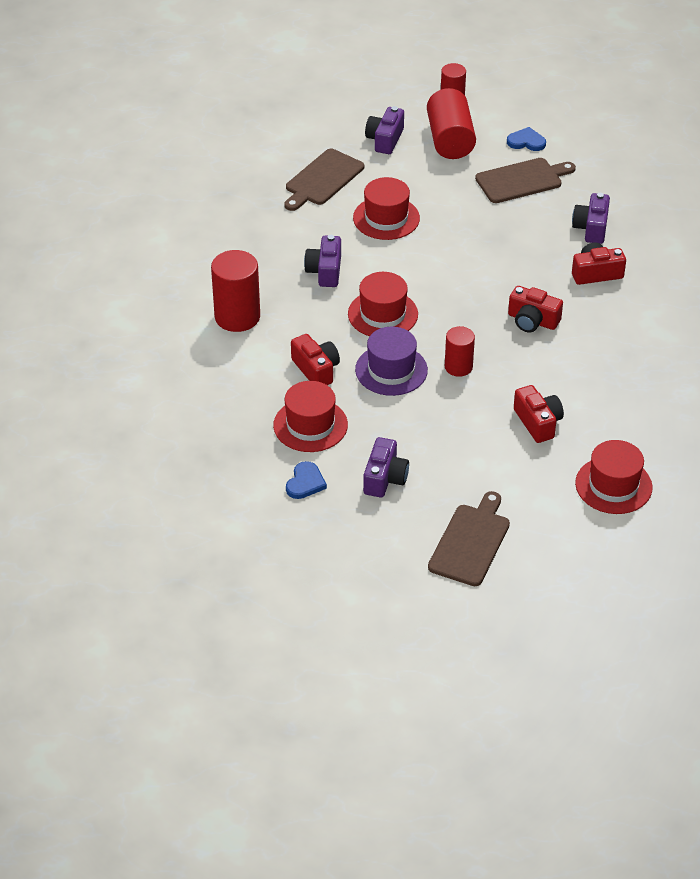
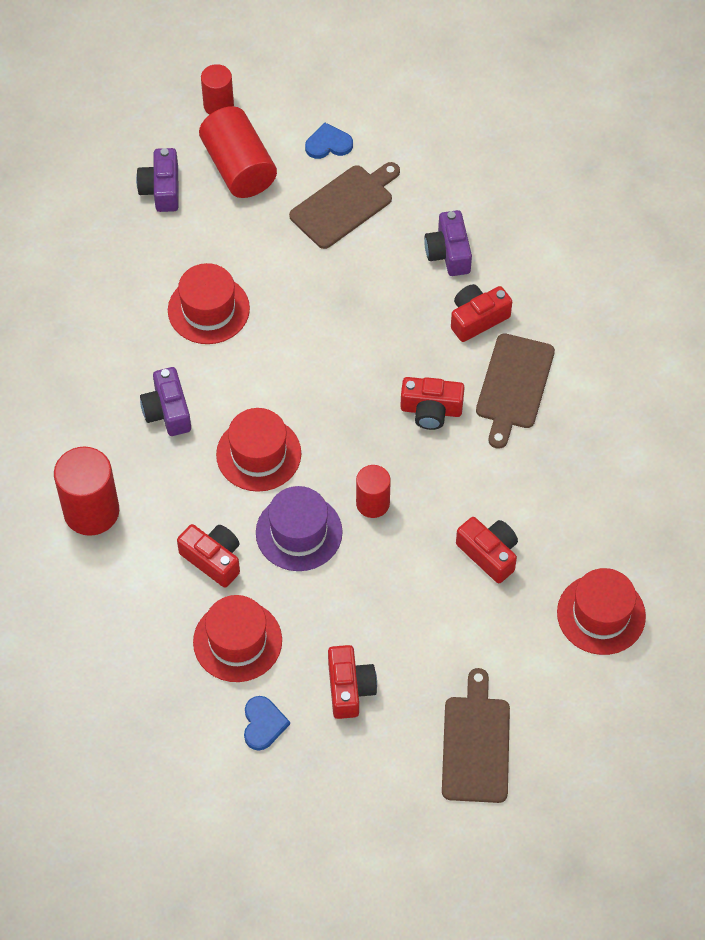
camera: 20 degrees left, 15 degrees up
(322, 179) = (111, 273): brown cutting board -> brown cutting board (514, 386)
(385, 478) = (349, 688): purple camera -> red camera

